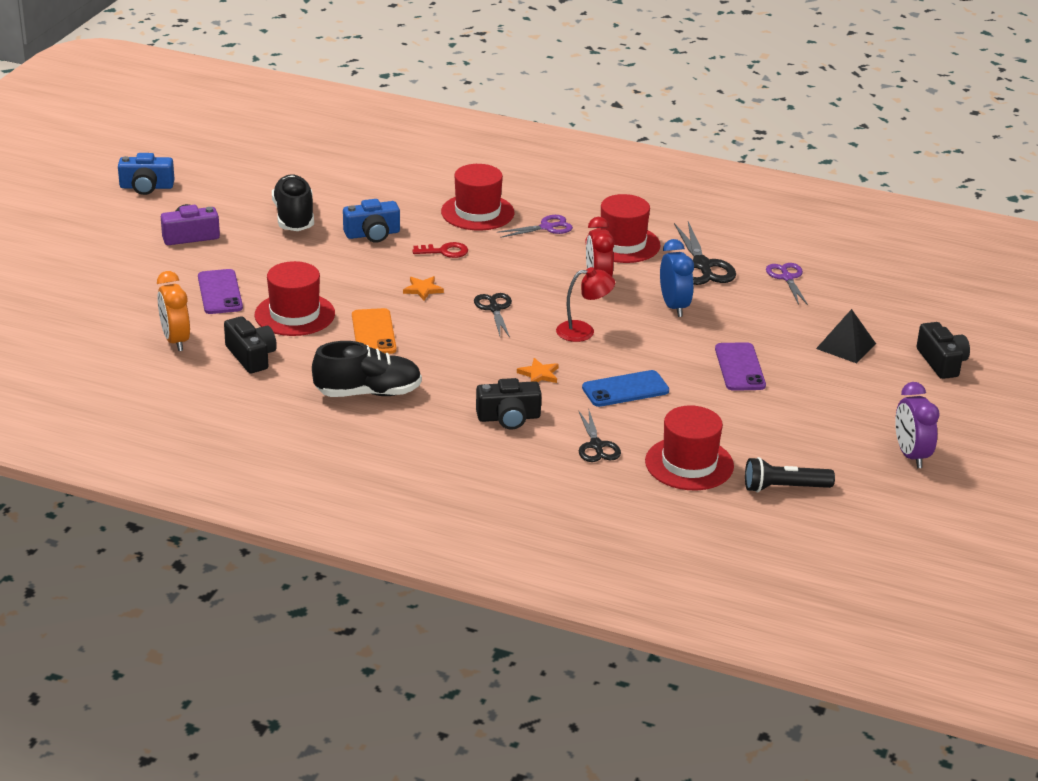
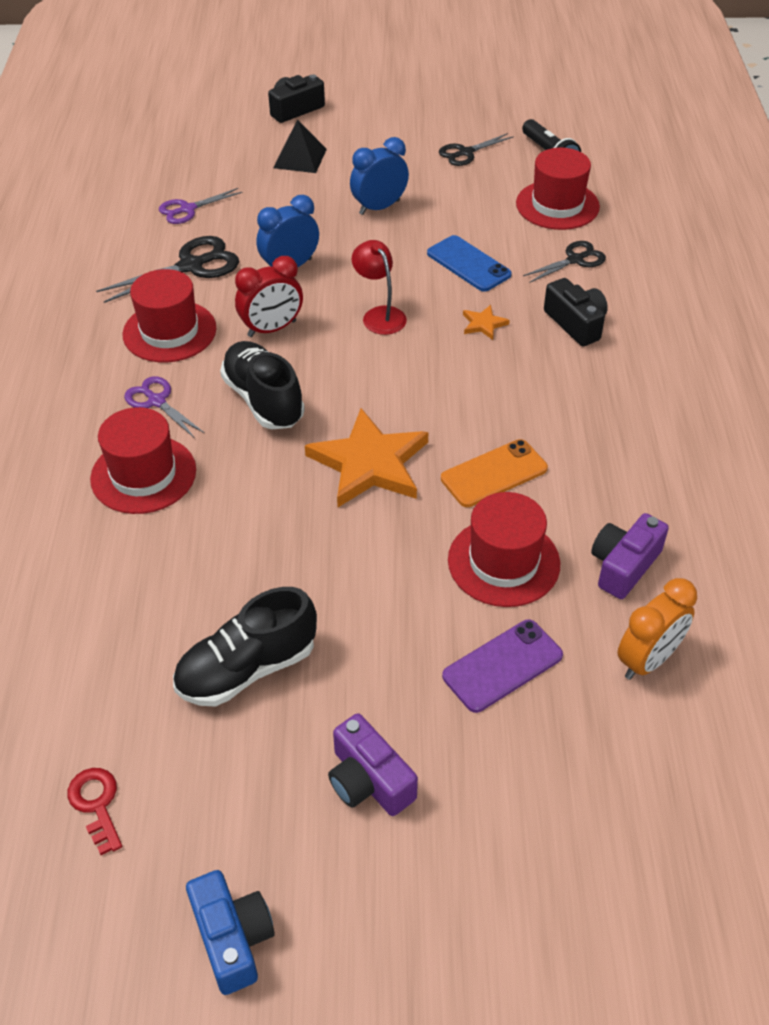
camera: 110 degrees left, 15 degrees up
(251, 356) = (623, 565): black camera -> purple camera
(368, 393) = (615, 436): black shoe -> black shoe (263, 400)
(372, 234) = (254, 560): blue camera -> none
(423, 289) = (370, 463): orange star -> orange star, size x2.33
(445, 251) = (264, 473): red key -> red key (96, 804)
(494, 309) = (376, 391): black scissors -> black scissors (465, 153)
(739, 367) = (379, 207): purple phone -> blue clock
(911, 455) = (451, 106): purple clock -> none

